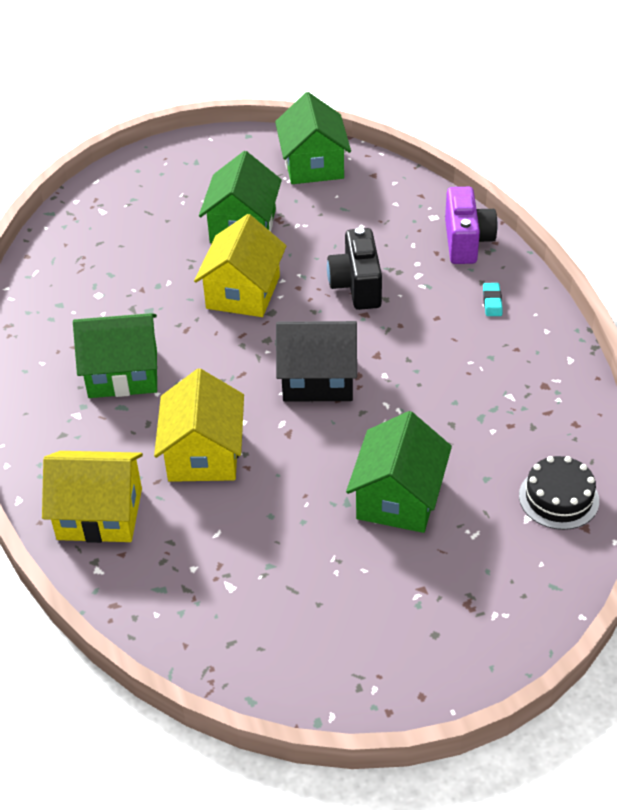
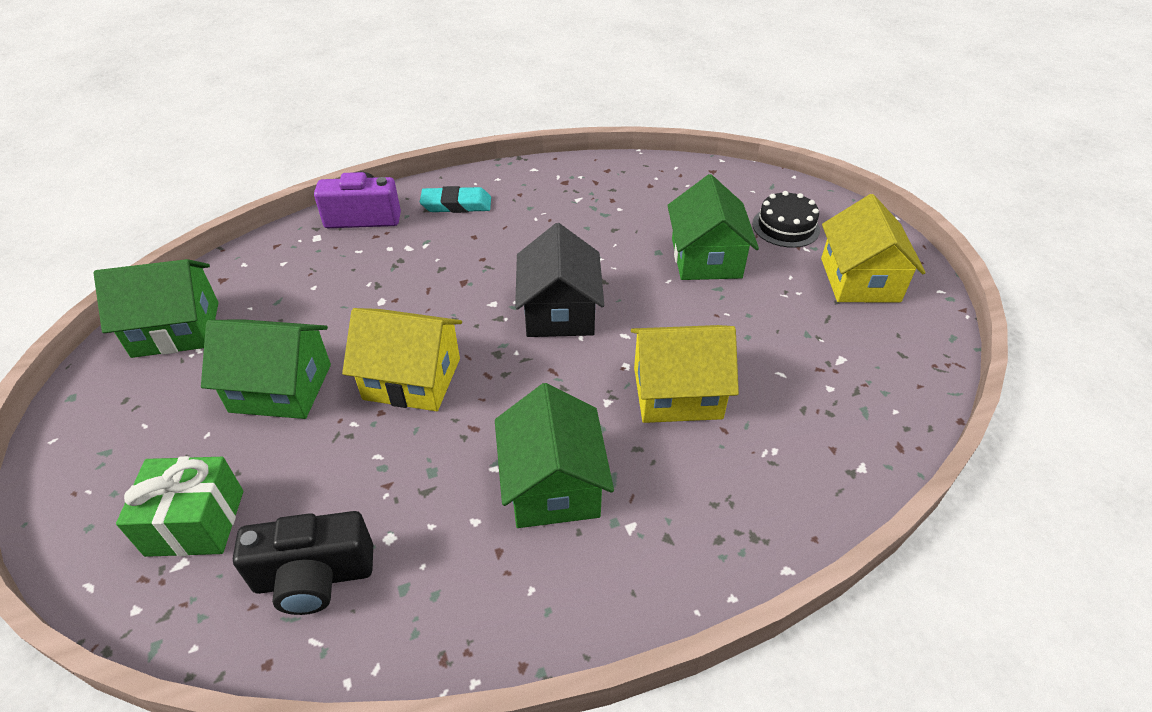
camera: 95 degrees left, 0 degrees up
(100, 514) = (785, 477): yellow house -> yellow house (859, 280)
(130, 210) = (195, 522): none -> green gift
(356, 286) = (417, 288): black camera -> black camera (314, 577)
(398, 498) = (706, 258): green house -> green house turned 75 degrees clockwise
(492, 302) = (456, 204): turquoise eraser -> turquoise eraser, size x1.73
(558, 498) = (687, 180): black cake -> black cake (785, 227)

